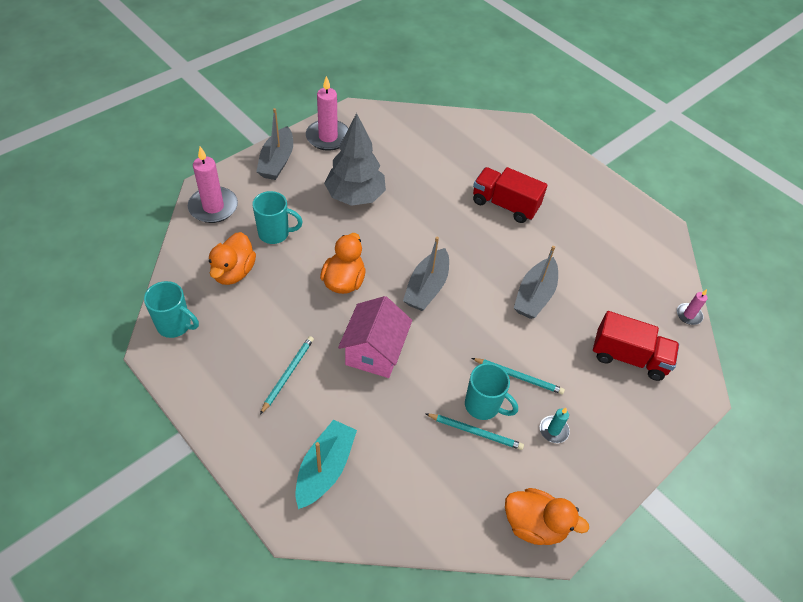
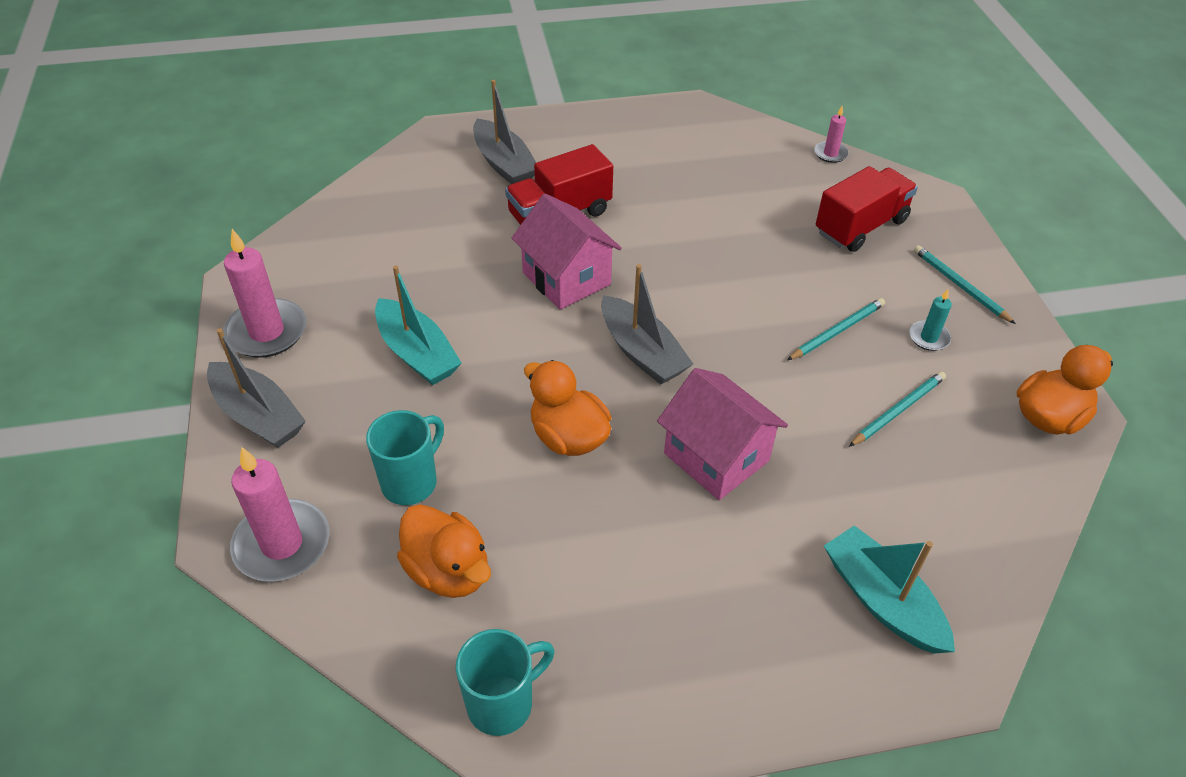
camera: 55 degrees left, 5 degrees down
(288, 374) = (696, 578): turquoise pencil -> turquoise pencil (960, 286)
(355, 196) = (417, 353): grey tree -> turquoise boat
(456, 230) = (566, 278): none -> pink house
(483, 406) = (863, 384): turquoise mug -> none
(534, 295) = (724, 258): grey boat -> grey boat (504, 164)

